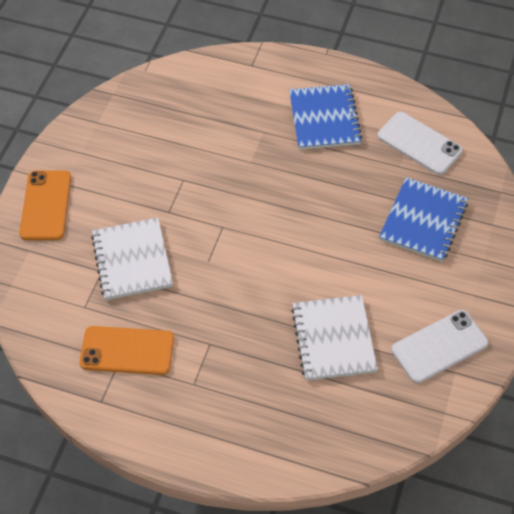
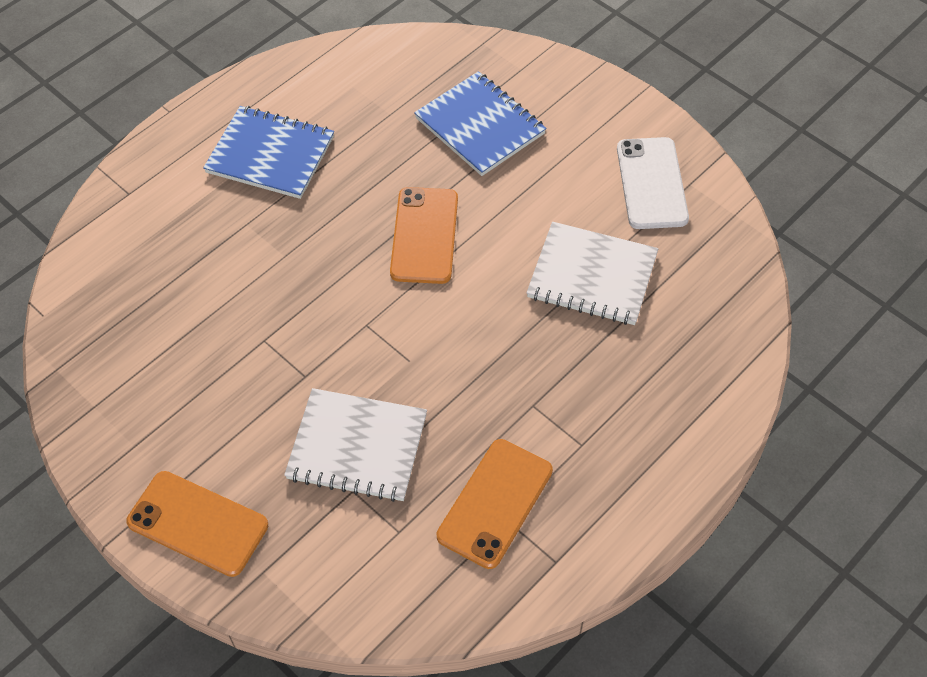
camera: 65 degrees left, 0 degrees up
(310, 228) = (424, 235): none -> orange phone
(419, 143) = (370, 82): white phone -> none

